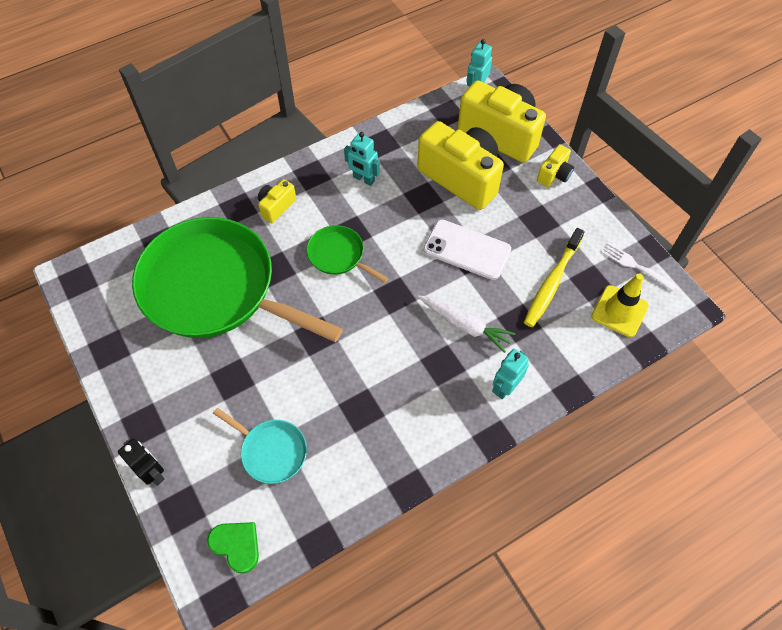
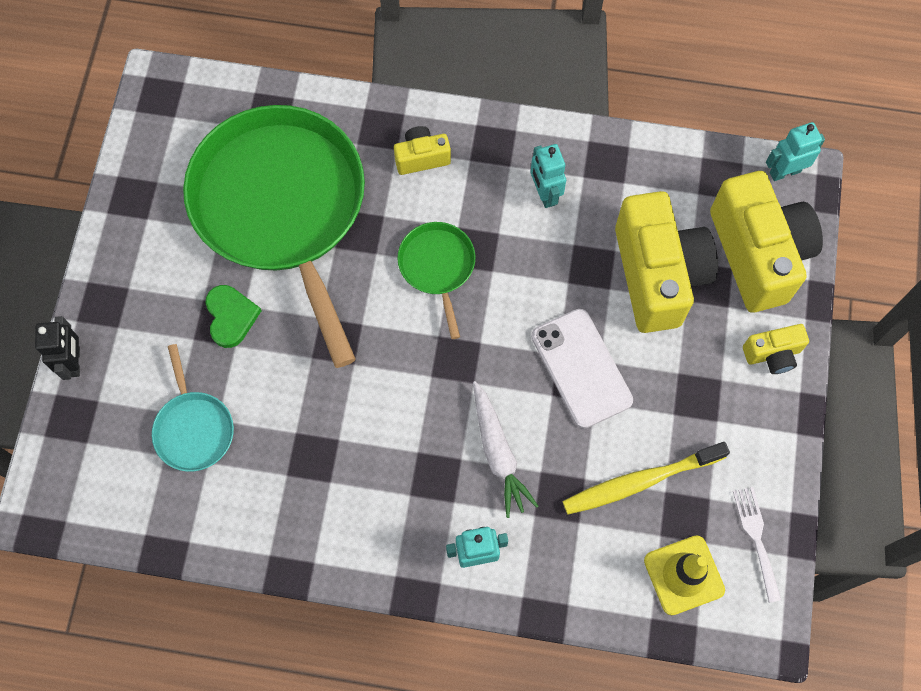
camera: 40 degrees right, 10 degrees up
(236, 545) = (90, 494): green heart -> green heart (231, 316)

